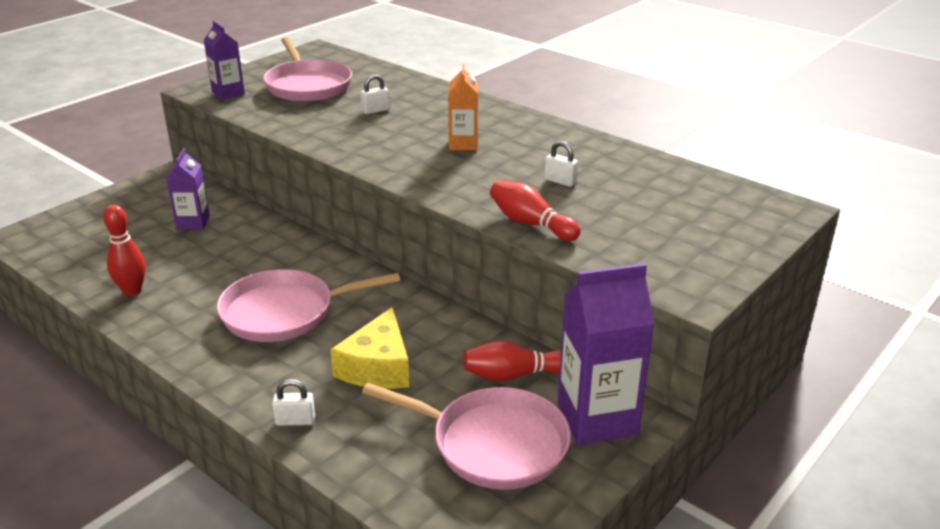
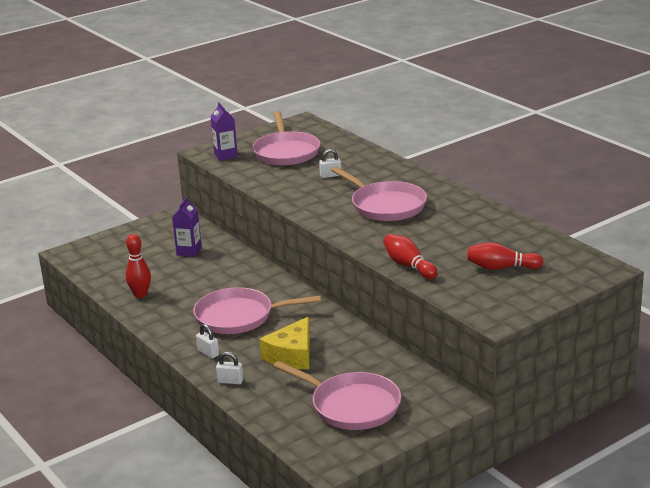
camera: 15 degrees right, 5 degrees down
(463, 144) = (386, 205): orange carton -> pink pan
(513, 375) = (381, 368): red bowling pin -> red bowling pin (501, 268)
(560, 181) = (444, 237): white padlock -> white padlock (208, 353)
(597, 419) = (426, 399): purple carton -> none

